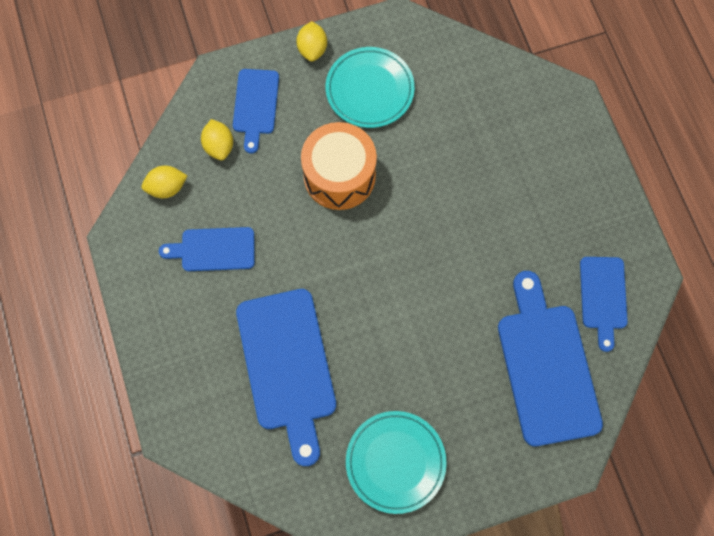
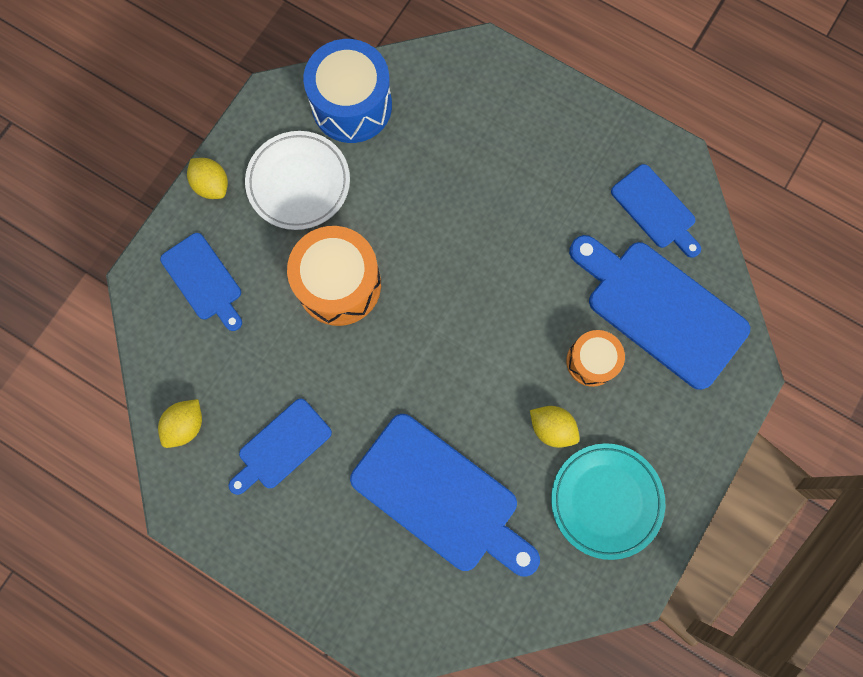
camera: 40 degrees left, 5 degrees up
(219, 146) = (202, 346): yellow lemon -> yellow lemon (551, 428)
(369, 90) = (299, 183): turquoise plate -> white plate
(448, 66) = (352, 105): none -> blue drum
(466, 362) = (591, 361): none -> orange drum

